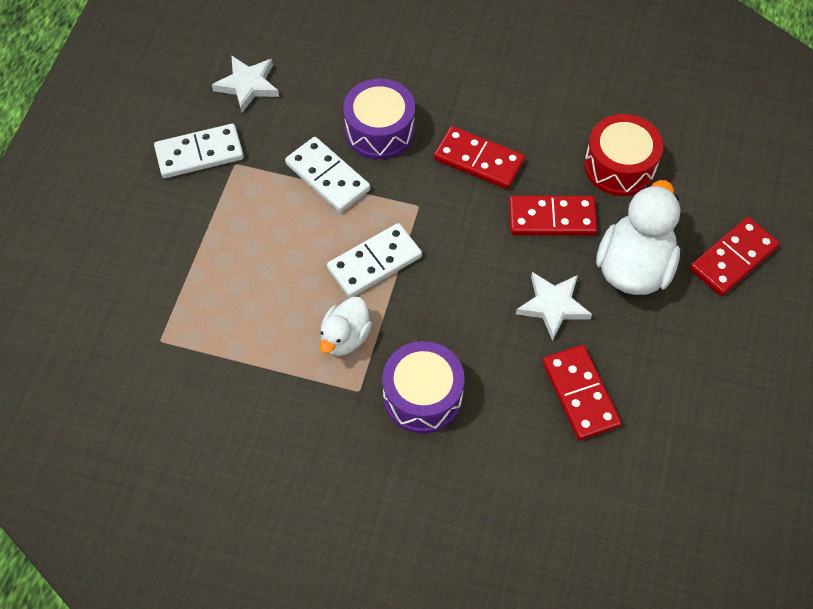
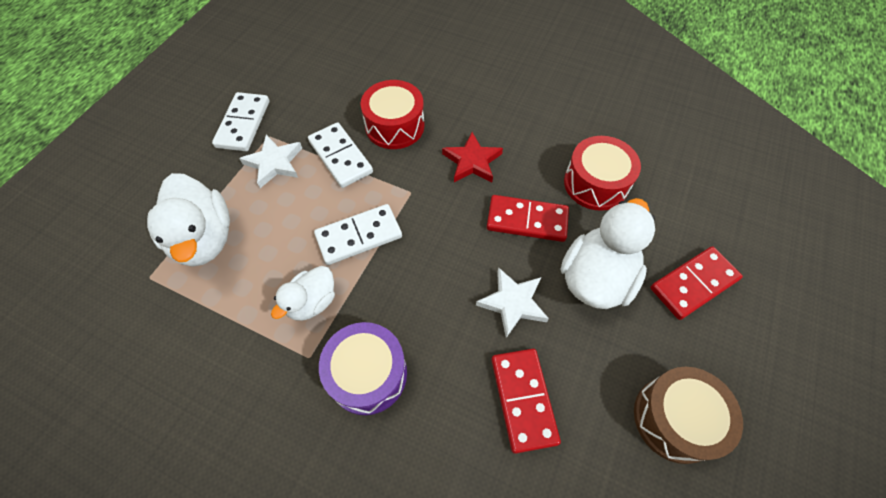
camera: 10 degrees right, 0 degrees up
(199, 153) = (243, 124): white domino -> white domino turned 75 degrees counterclockwise
(205, 291) = (204, 239): none -> white duck
(247, 85) = (300, 78): white star -> white star (274, 163)
(379, 130) = (395, 126): purple drum -> red drum
(478, 160) = (472, 161): red domino -> red star
(726, 387) = (675, 419): none -> brown drum

